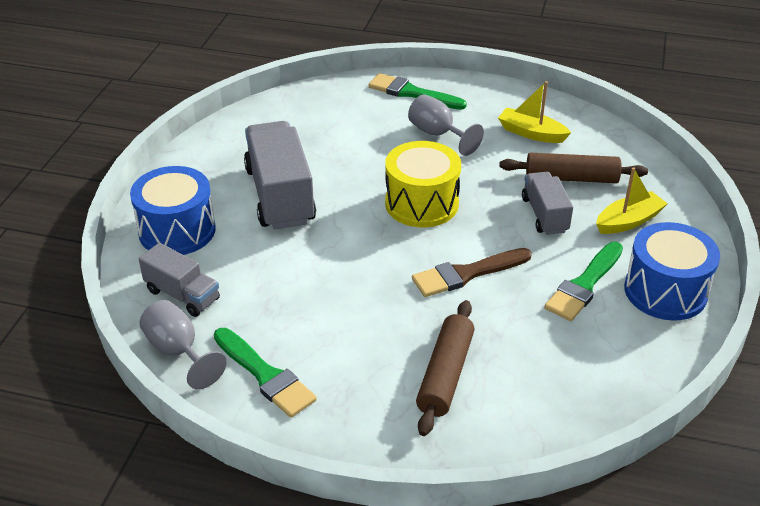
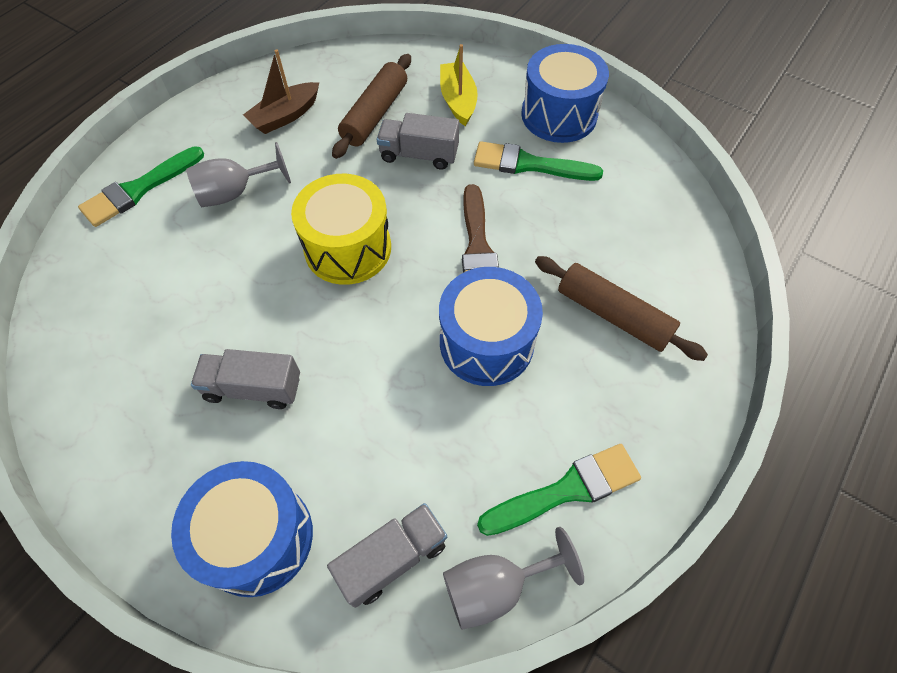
camera: 70 degrees left, 20 degrees up
(280, 195) = (253, 388): grey truck -> grey truck, size x0.56
(375, 301) = (486, 343): none -> blue drum
(531, 133) = (285, 116): yellow boat -> brown boat
(584, 285) = (529, 164): green brush -> green brush turned 135 degrees clockwise

